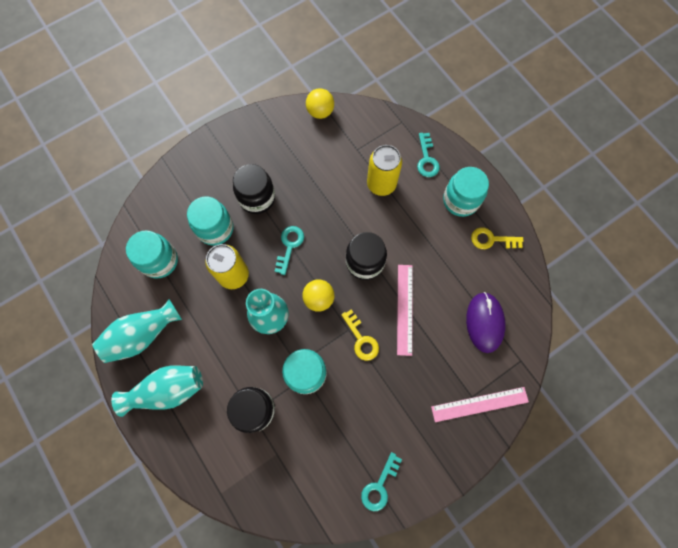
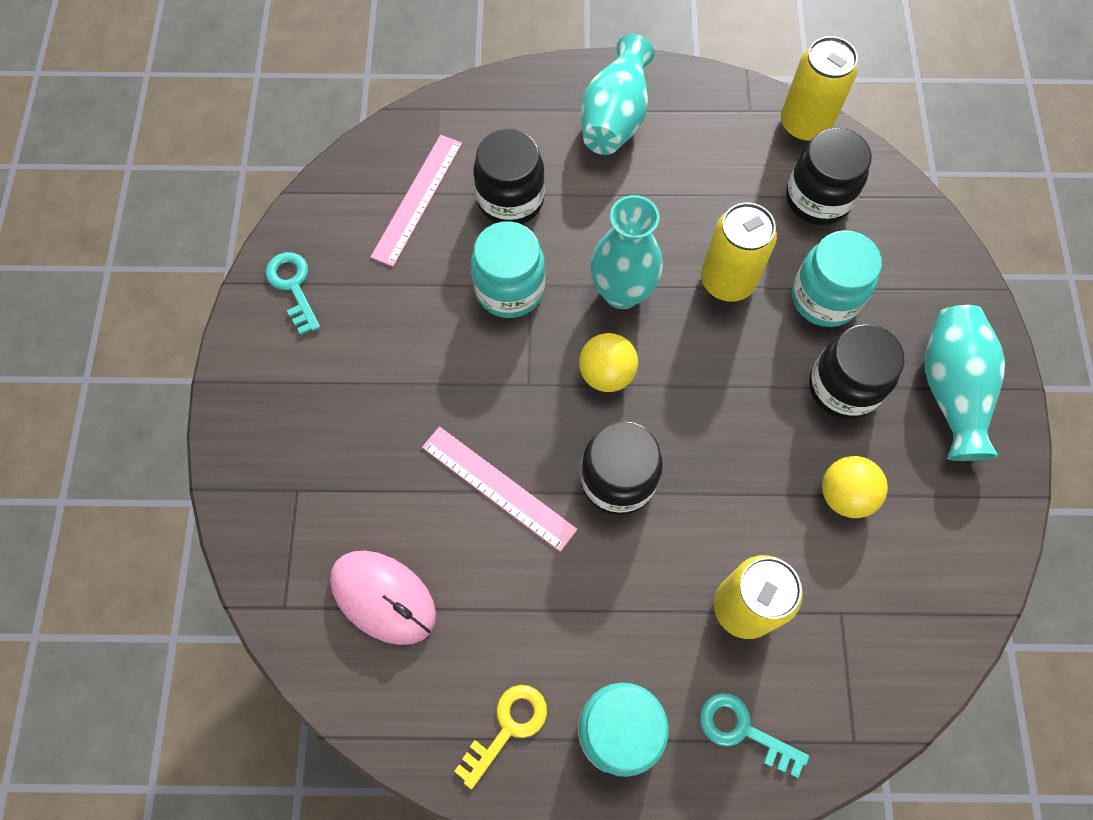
camera: 125 degrees right, 5 degrees down
(115, 291) = (804, 124): none -> yellow can
(142, 335) = (715, 126): turquoise vase -> turquoise vase (951, 390)
(159, 261) = (817, 199): turquoise jar -> black jar
(289, 246) = (723, 385): turquoise key -> none
(320, 112) = (964, 600): yellow ball -> yellow ball (844, 495)
(361, 339) = (501, 392): yellow key -> none
(479, 404) = (278, 493): pink ruler -> pink ruler (417, 199)
(484, 322) = (383, 597): purple mouse -> pink mouse

